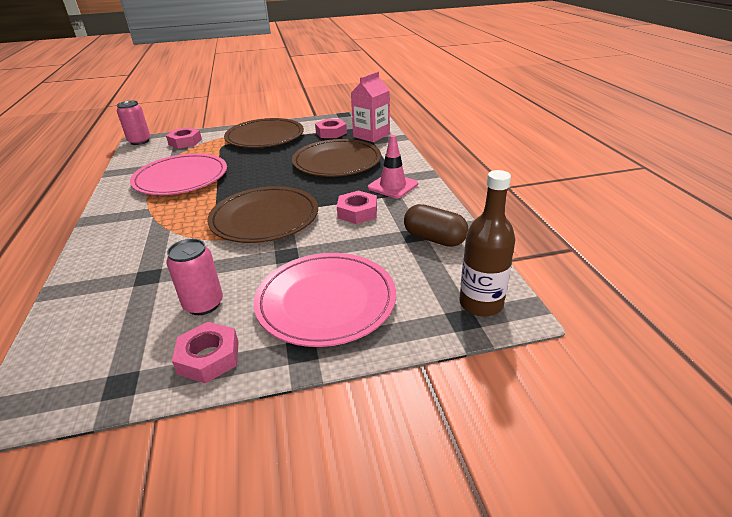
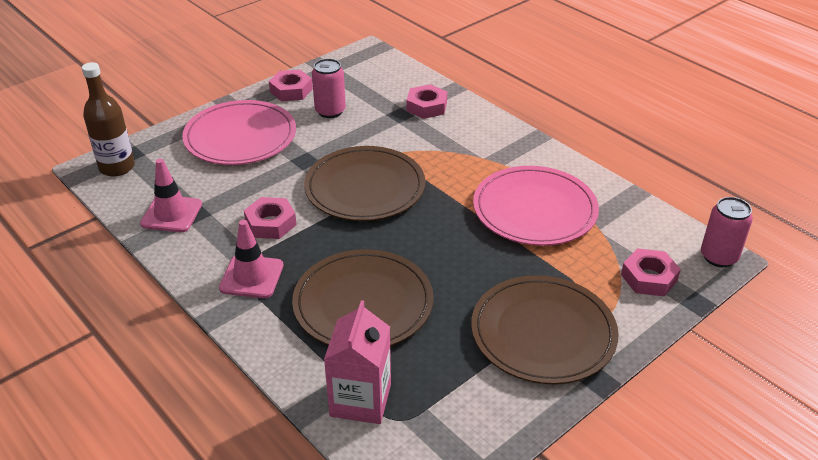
camera: 150 degrees right, 5 degrees up
(331, 133) = (441, 385): pink nut -> pink nut (426, 106)
(434, 239) = (171, 214): brown capsule -> pink traffic cone

